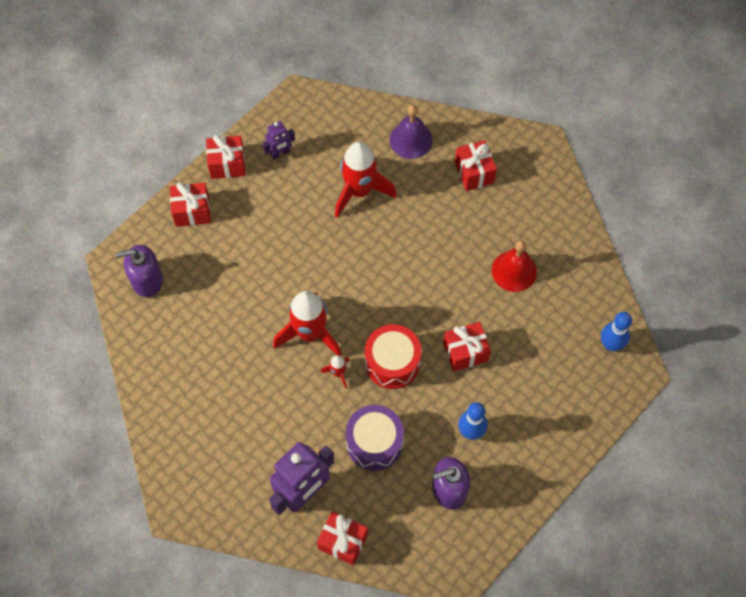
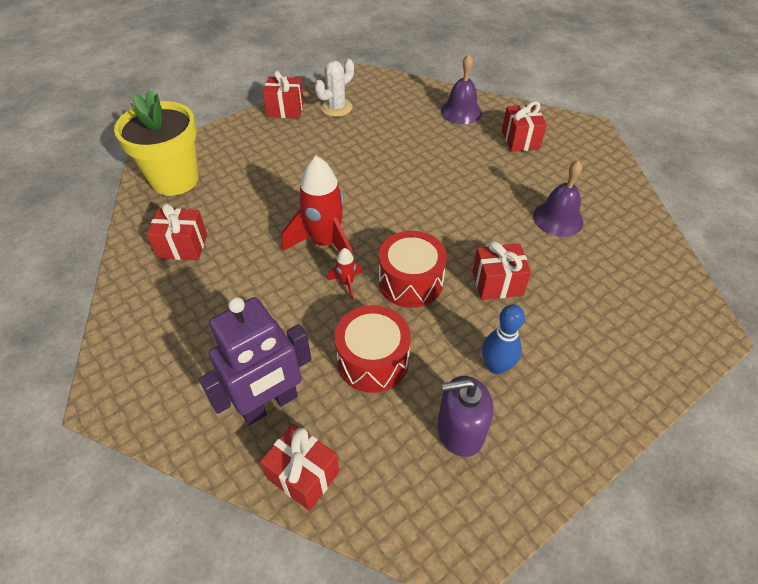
camera: 10 degrees right, 15 degrees down
(147, 280) = (175, 179): purple soap dispenser -> yellow flower pot
(192, 211) = (240, 136): red gift -> red gift (183, 246)
(280, 153) = (336, 107): purple robot -> white cactus
(359, 191) = (405, 140): red rocket -> none
(374, 443) = (373, 360): purple drum -> red drum
(514, 271) = (558, 218): red bell -> purple bell
(611, 344) = (674, 299): blue bowling pin -> none

